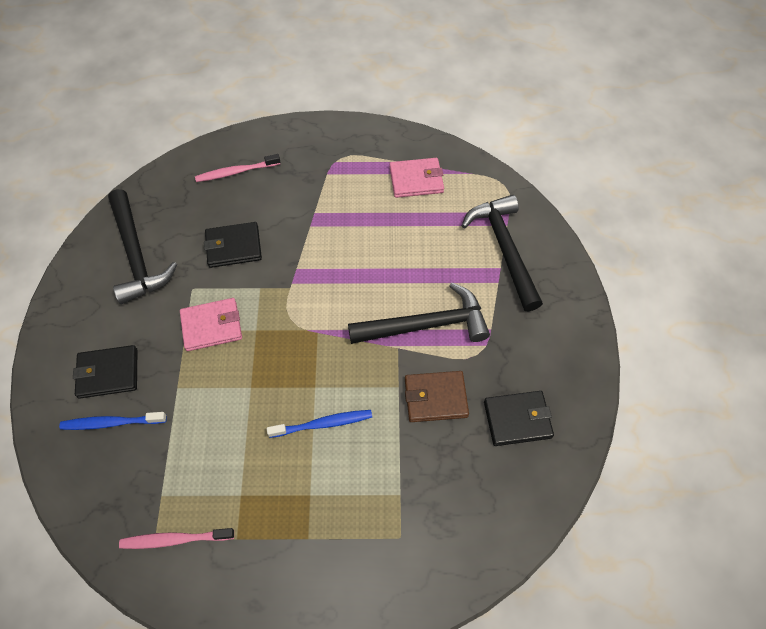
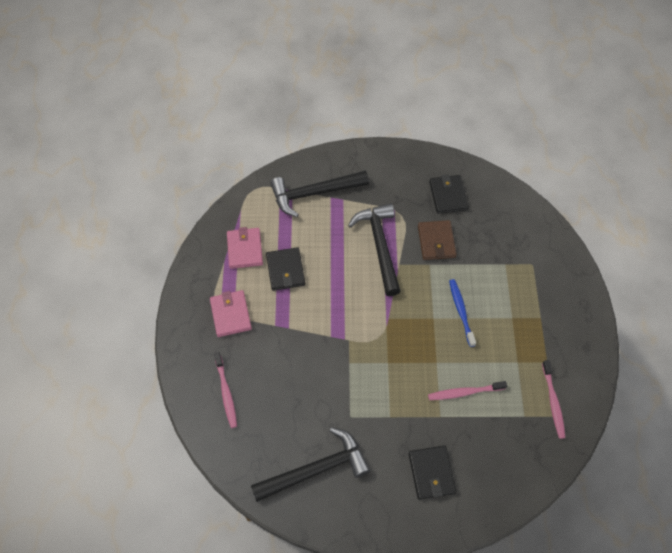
camera: 90 degrees left, 0 degrees up
(112, 423) = (473, 462): blue toothbrush -> none
(205, 420) = (465, 392): none -> pink toothbrush
(212, 326) = (385, 396): pink wallet -> pink wallet (230, 314)
(233, 247) = (308, 387): black wallet -> black wallet (285, 270)

